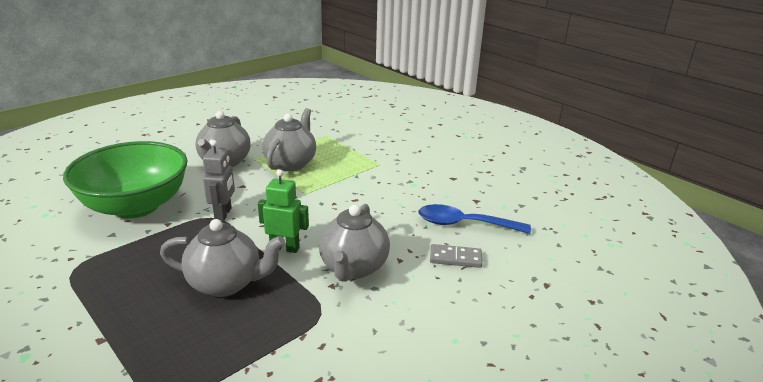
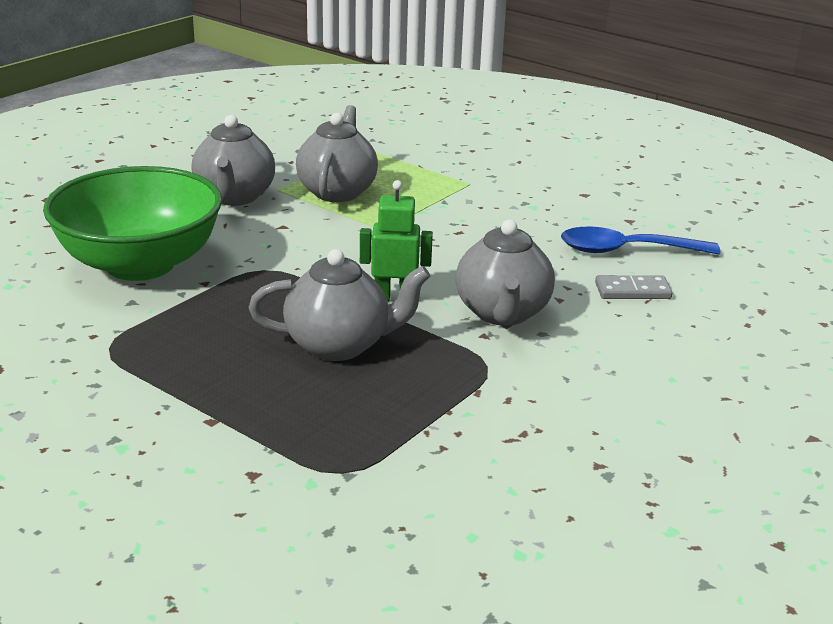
camera: 10 degrees left, 0 degrees up
(223, 214) = (279, 264): grey robot -> none

